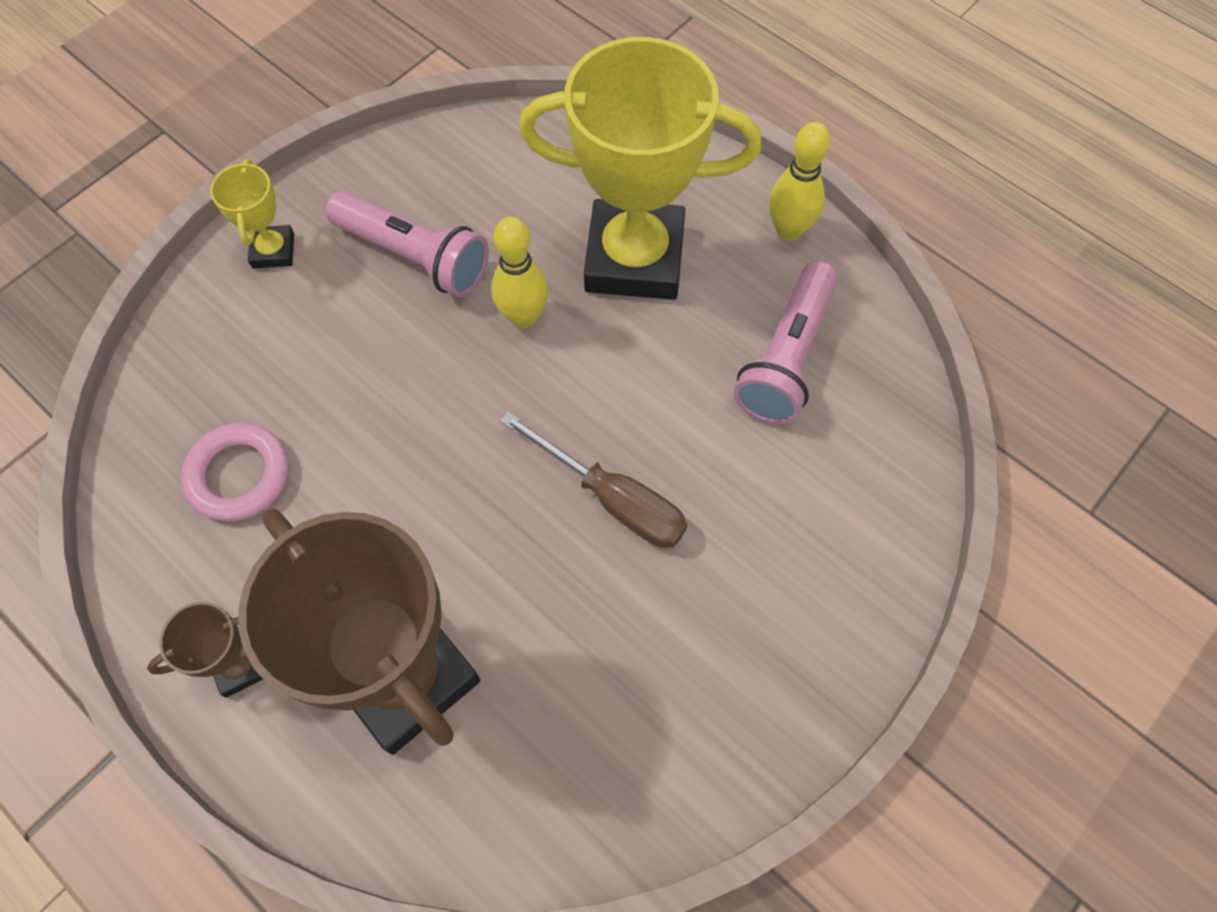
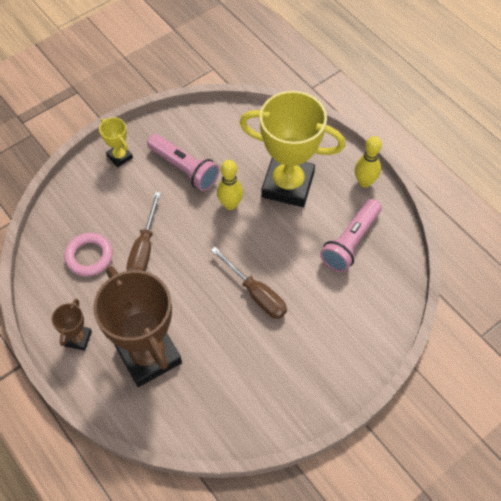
camera: 10 degrees right, 5 degrees down
(241, 665) = (78, 338): brown trophy -> brown trophy turned 60 degrees counterclockwise
(273, 251) = (119, 156): yellow trophy -> yellow trophy turned 45 degrees counterclockwise
(356, 439) = (144, 248): none -> brown screwdriver

